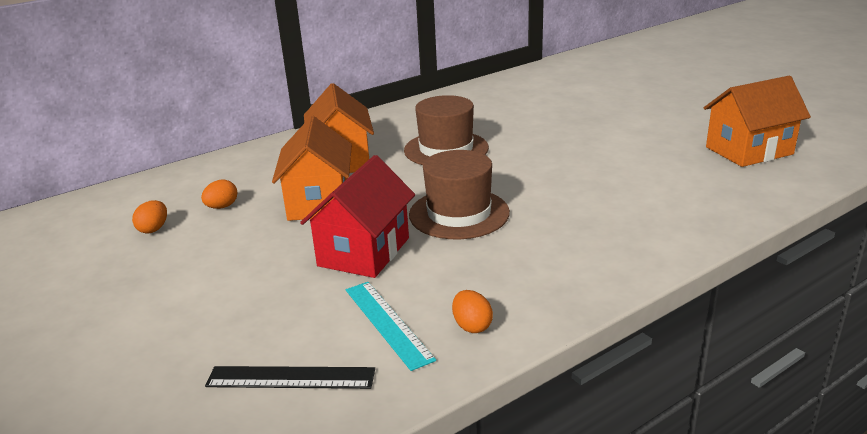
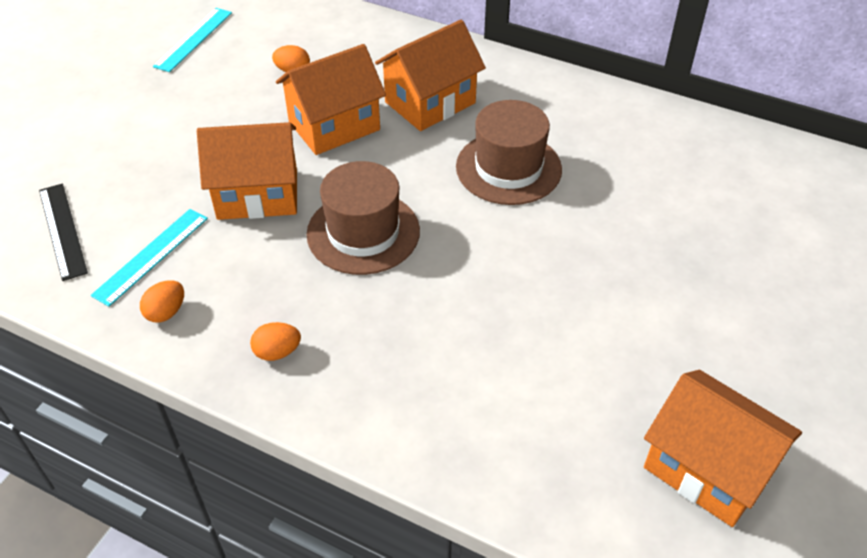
camera: 60 degrees right, 20 degrees up
(95, 248) = (193, 39): none -> turquoise ruler
(154, 229) = (236, 53): orange egg -> orange egg (277, 352)
(364, 252) = (257, 194): red house -> orange house

